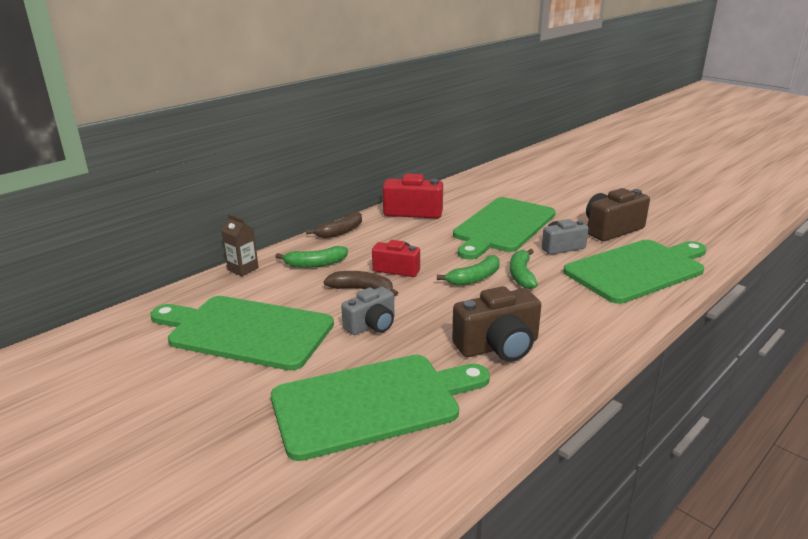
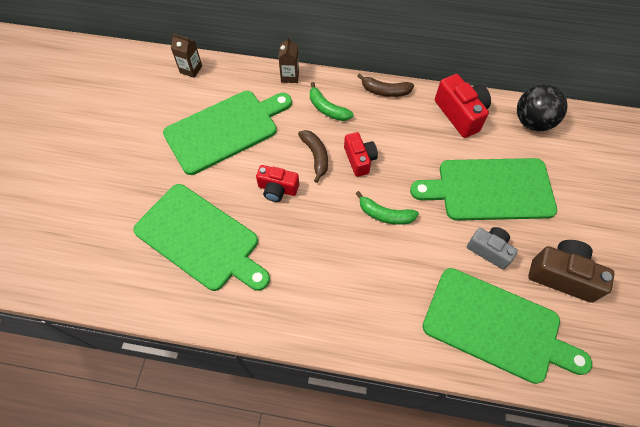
camera: 55 degrees right, 35 degrees up
(121, 325) = (191, 69): none -> brown carton
(246, 331) = (225, 130): green cutting board -> green cutting board turned 75 degrees clockwise
(372, 325) = (277, 189): grey camera -> red camera
(459, 191) = (532, 122): none -> black ball
(498, 346) = (304, 276): brown camera -> none
(521, 275) = (415, 243): green banana -> none

